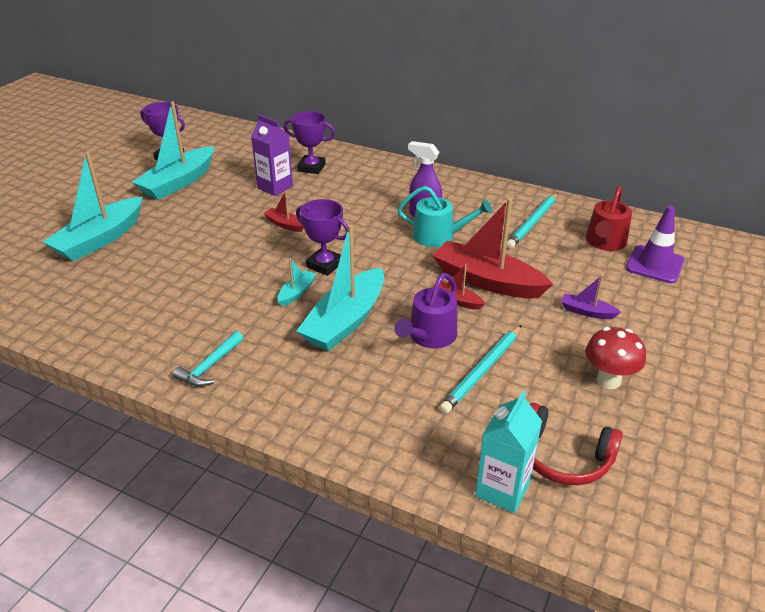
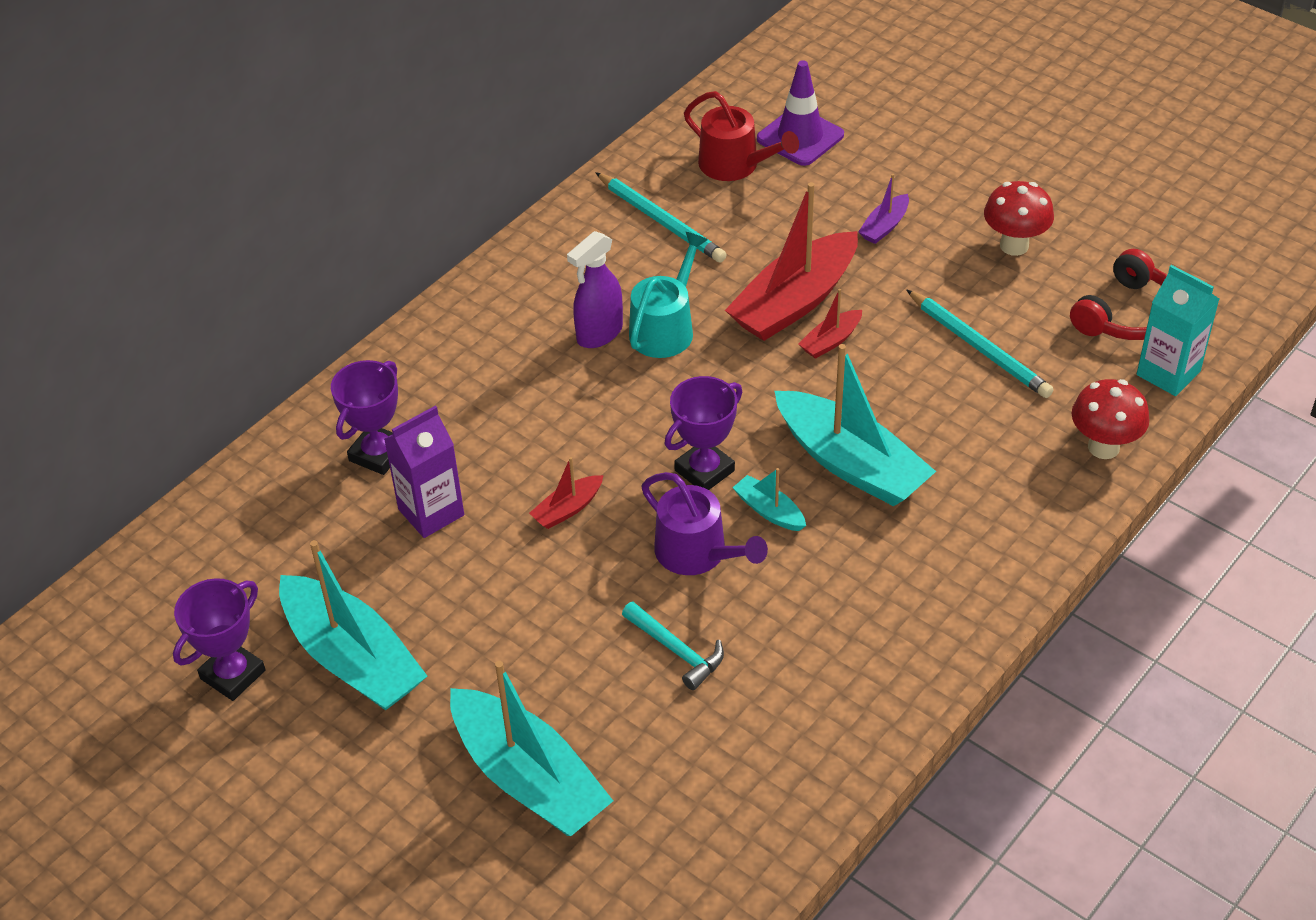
camera: 75 degrees left, 10 degrees up
(210, 366) = (920, 621): turquoise hammer -> turquoise hammer (676, 650)
(399, 451) = (1103, 447): none -> red mushroom
(429, 336) = (902, 383): purple watering can -> purple watering can (697, 553)

